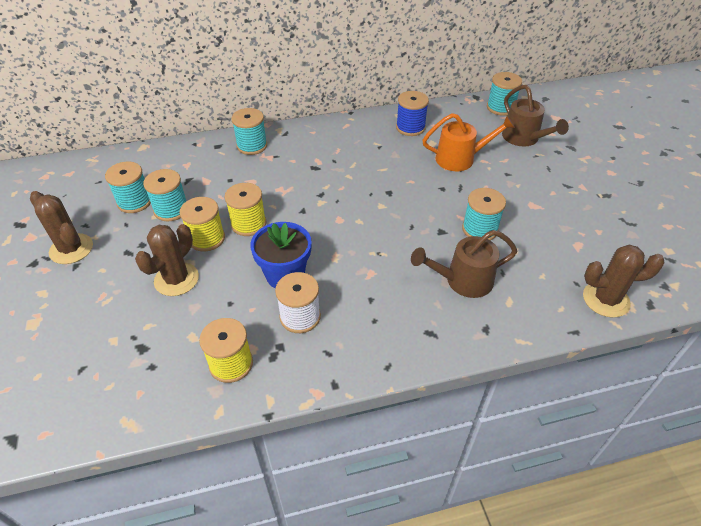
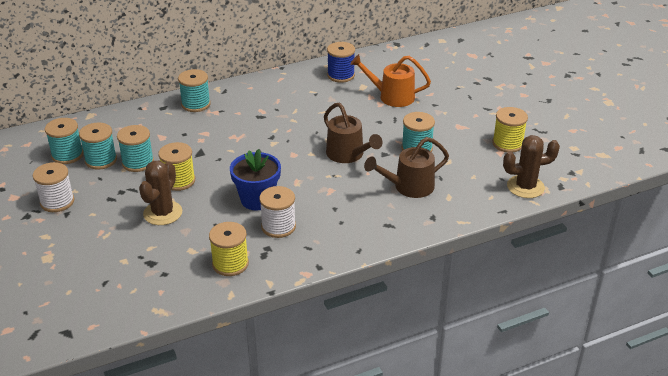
camera: 10 degrees left, 10 degrees down
(71, 249) = (57, 202): brown cactus -> white spool
(248, 224) = (213, 166): yellow spool -> yellow spool (507, 144)
(461, 159) = (391, 96): orange watering can -> orange watering can turned 150 degrees counterclockwise
(500, 108) = (420, 51): turquoise spool -> turquoise spool (67, 155)
(524, 139) = (445, 75): brown watering can -> brown watering can (348, 155)

